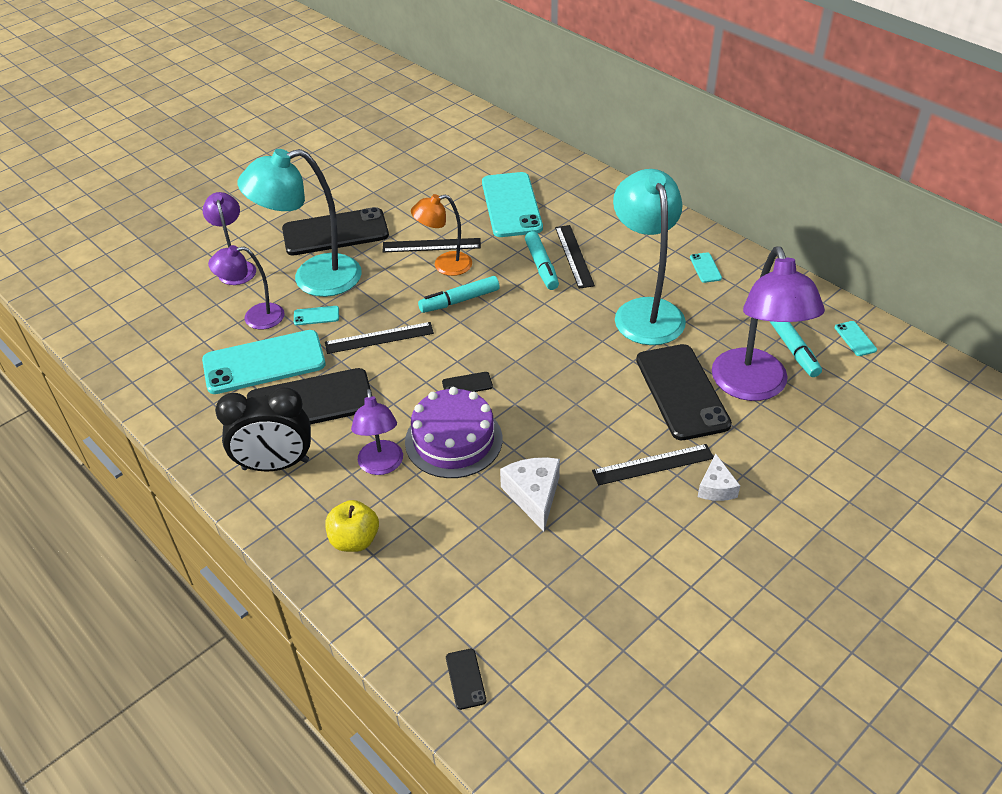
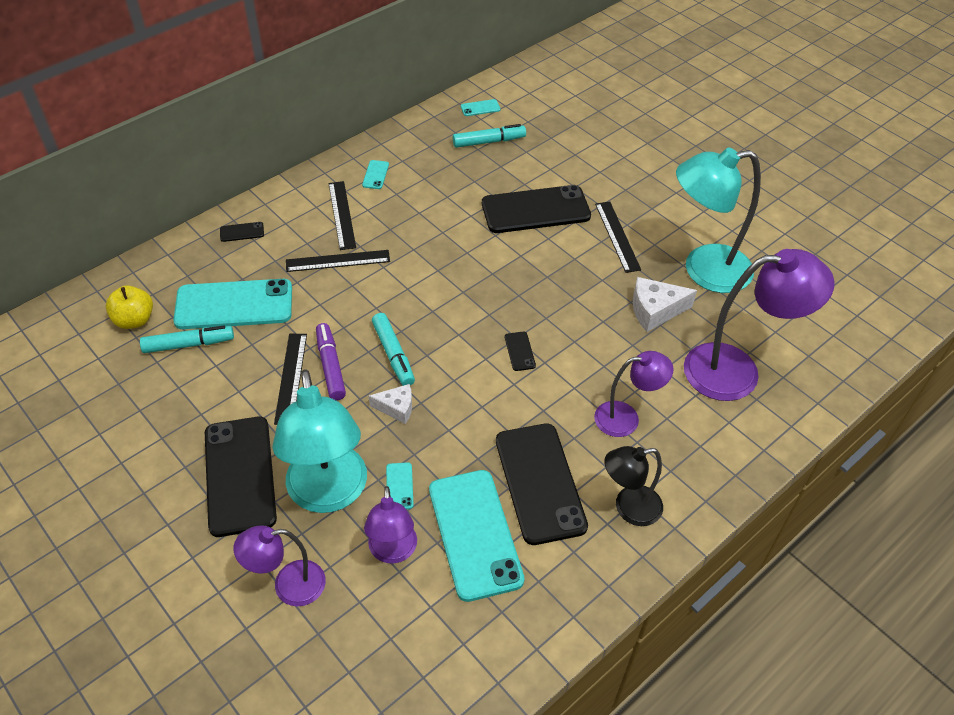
camera: 90 degrees left, 5 degrees up
(275, 465) = (628, 508): black clock -> black lamp
(354, 540) = (715, 436): yellow apple -> yellow apple (134, 320)
(379, 338) = (445, 424): black ruler -> black ruler (342, 215)
(444, 265) = (330, 366): orange lamp -> purple marker
(453, 440) = (592, 363): purple cake -> none
(465, 679) = (835, 360): black phone -> black phone (242, 232)
(541, 266) = (349, 286): turquoise marker -> turquoise marker (189, 344)
(645, 311) = (430, 220): turquoise lamp -> turquoise lamp (704, 270)
(705, 268) = (375, 175): turquoise phone -> turquoise phone turned 75 degrees counterclockwise
(716, 487) = (639, 205): white cheese -> white cheese (396, 408)
(753, 387) = (532, 169): purple lamp -> purple lamp (737, 371)

